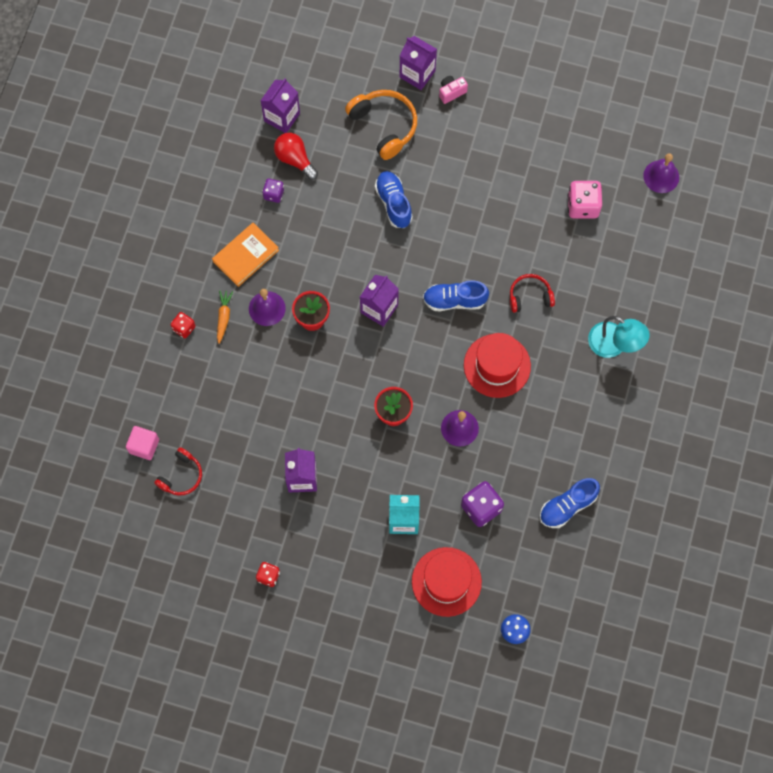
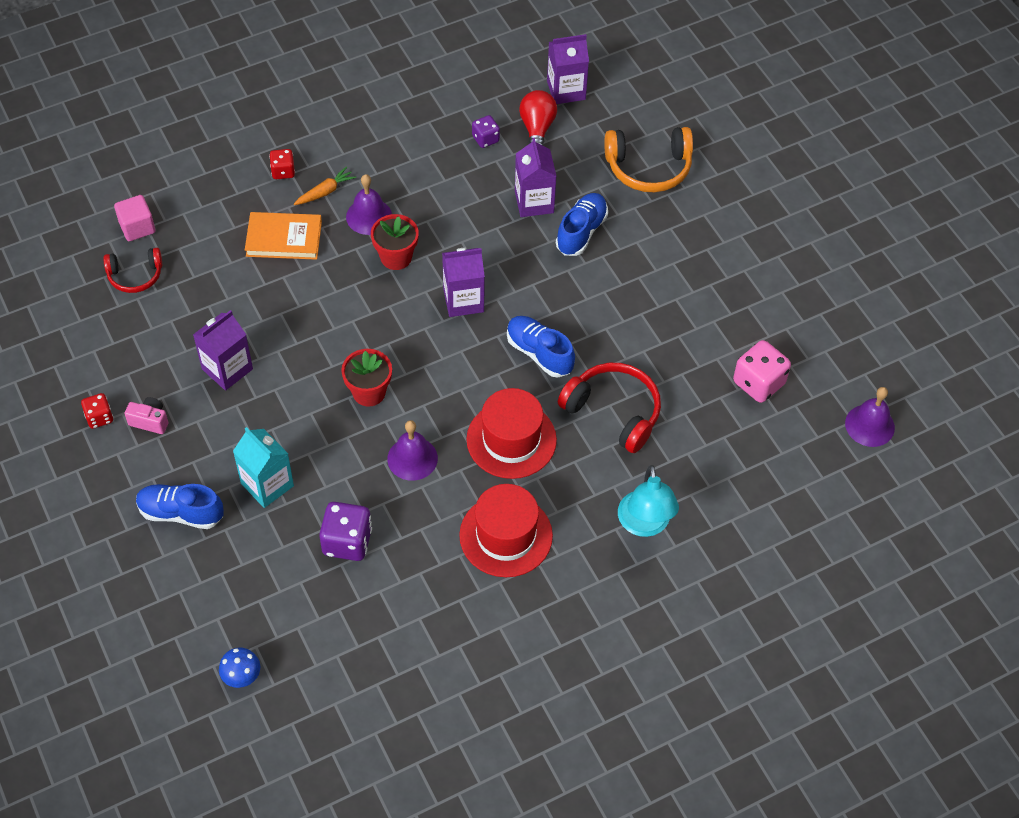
camera: 45 degrees right, 15 degrees down
(246, 256) = (403, 163): orange book -> orange book (284, 239)
(384, 126) = (649, 168): orange headphones -> orange headphones turned 75 degrees clockwise
(417, 74) = (729, 154): purple carton -> purple carton (534, 202)
(446, 581) = (237, 572): red hat -> red hat (506, 535)
(451, 92) = (743, 192): pink camera -> pink camera (150, 421)
(530, 296) = (614, 411): red headphones -> red headphones, size x1.62
(567, 506) = (427, 619): blue shoe -> blue shoe (181, 513)

